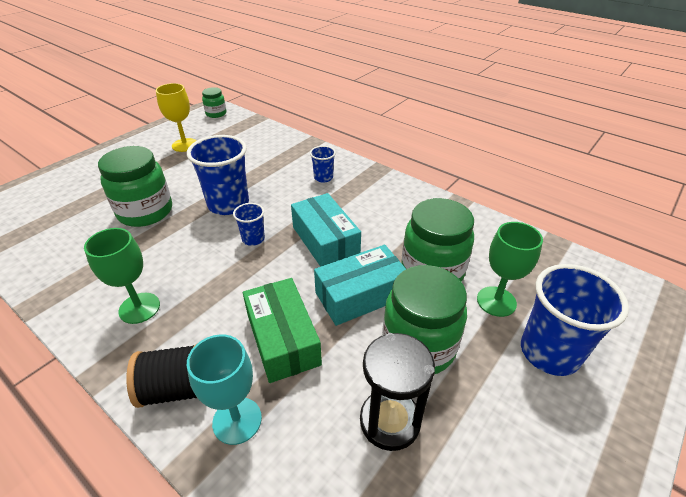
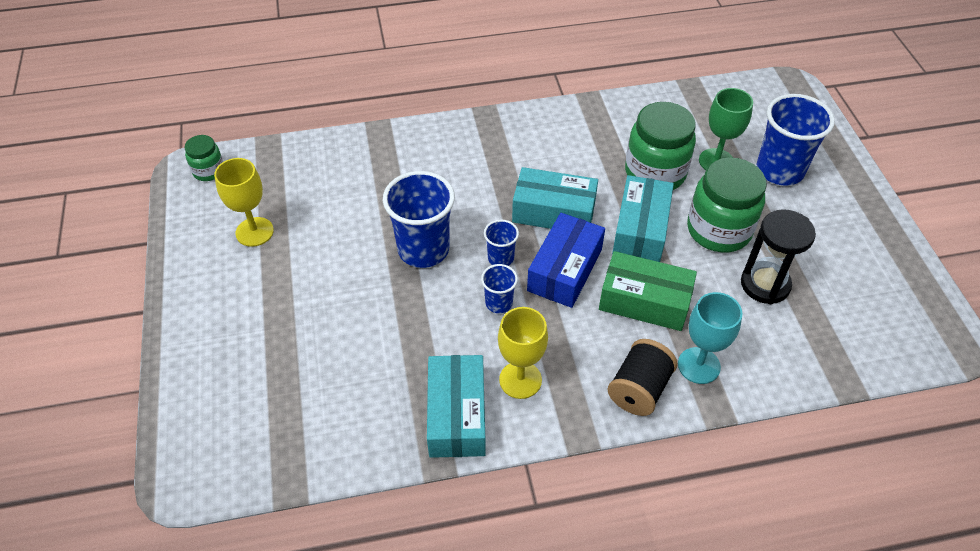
camera: 50 degrees left, 10 degrees up
(84, 292) = (456, 415): none -> turquoise box
(139, 308) = (520, 380): green goblet -> yellow goblet
(145, 212) = (364, 320): green jar -> none
(272, 275) = (564, 270): none -> blue box
(323, 178) = (456, 158): blue cup -> blue cup (499, 303)

